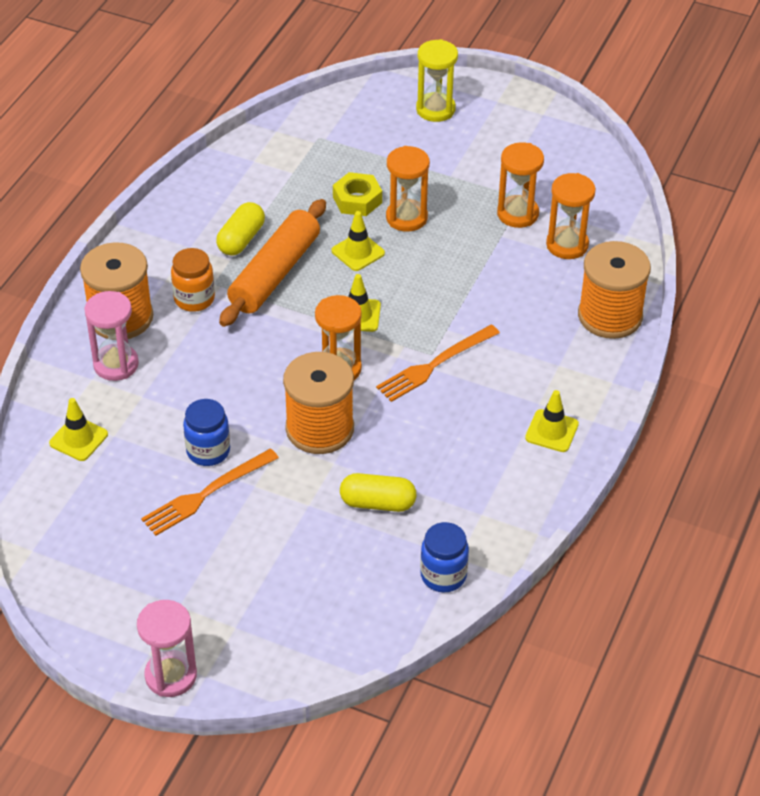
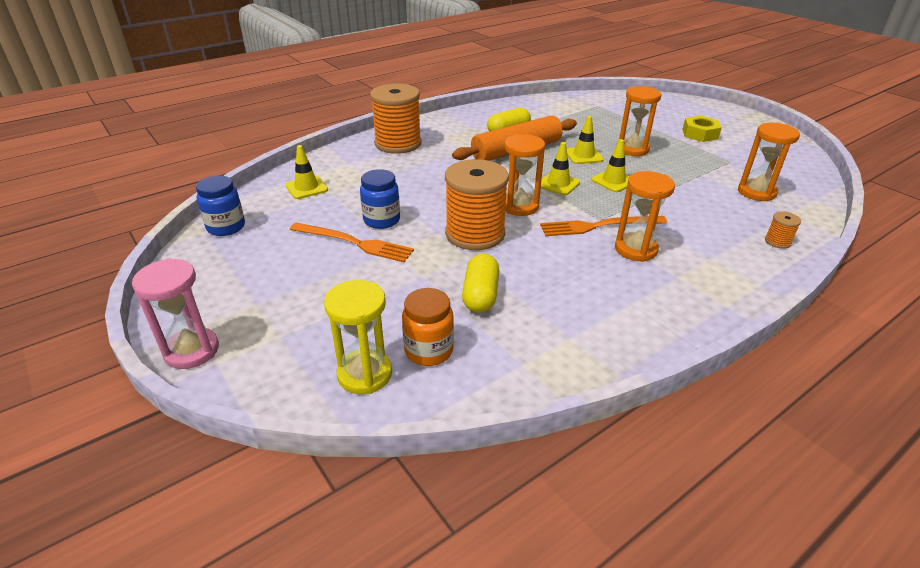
camera: 30 degrees right, 10 degrees down
(116, 364) = (371, 162): pink hourglass -> none
(194, 299) = (452, 148): orange jar -> orange jar (429, 351)
(206, 494) = (354, 243): orange fork -> orange fork turned 150 degrees counterclockwise
(357, 200) = (602, 134): yellow nut -> yellow nut (700, 134)
(377, 503) = (480, 295): yellow capsule -> yellow capsule turned 60 degrees clockwise
(435, 109) = (687, 111): yellow hourglass -> yellow hourglass (364, 374)
(443, 575) = (496, 373): blue jar -> blue jar (226, 227)
(517, 214) = (722, 167): orange hourglass -> orange hourglass (635, 249)
(551, 431) = (679, 300): yellow traffic cone -> yellow traffic cone (613, 181)
(610, 316) = (777, 241): orange spool -> orange spool, size x0.41

